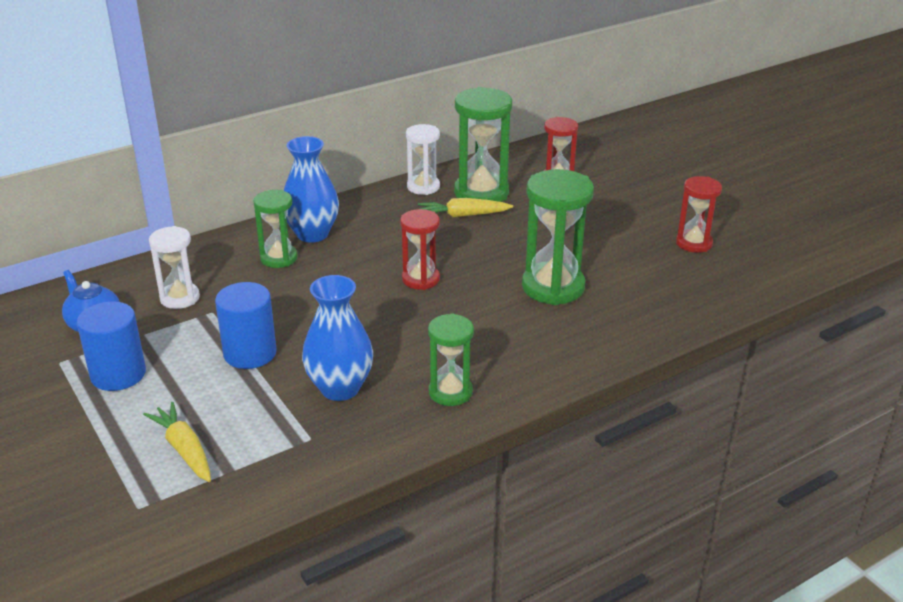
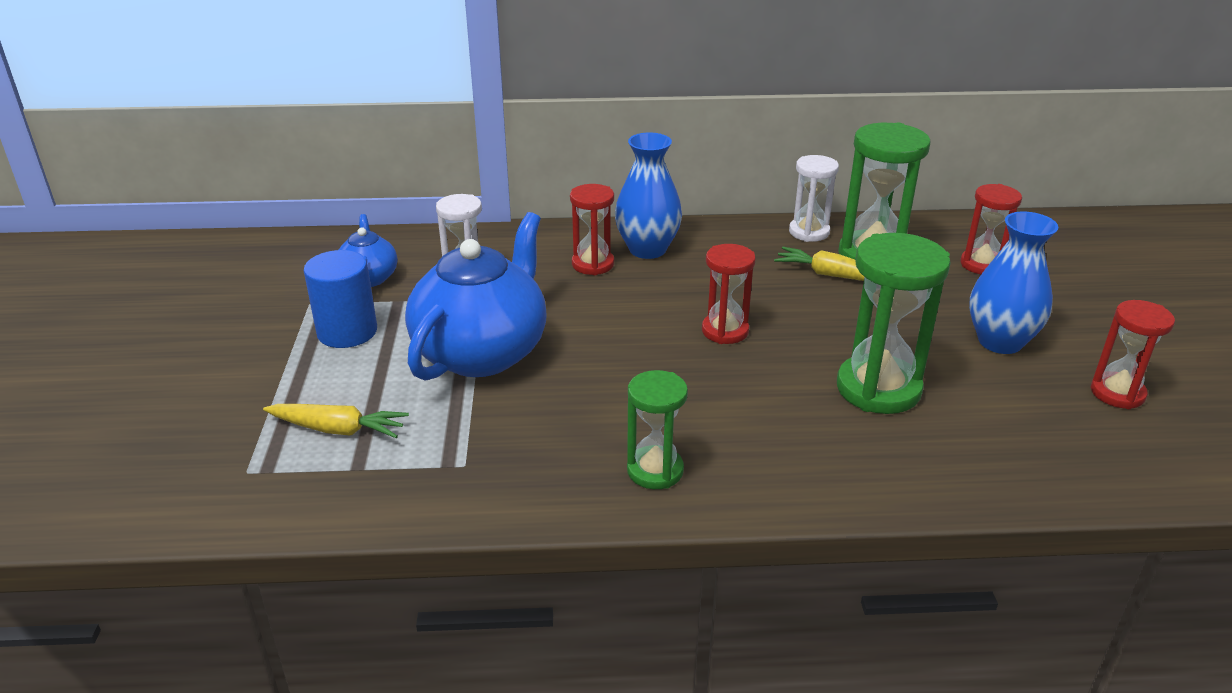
camera: 30 degrees right, 0 degrees up
(184, 450) = (337, 429): yellow carrot -> yellow carrot turned 105 degrees clockwise
(250, 353) = (482, 352): blue cylinder -> blue teapot
(279, 258) = (593, 264): green hourglass -> red hourglass
(340, 388) = (539, 421): blue vase -> blue vase (1000, 342)

